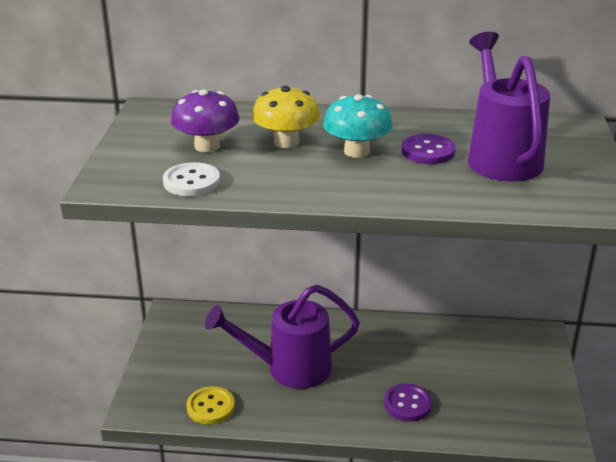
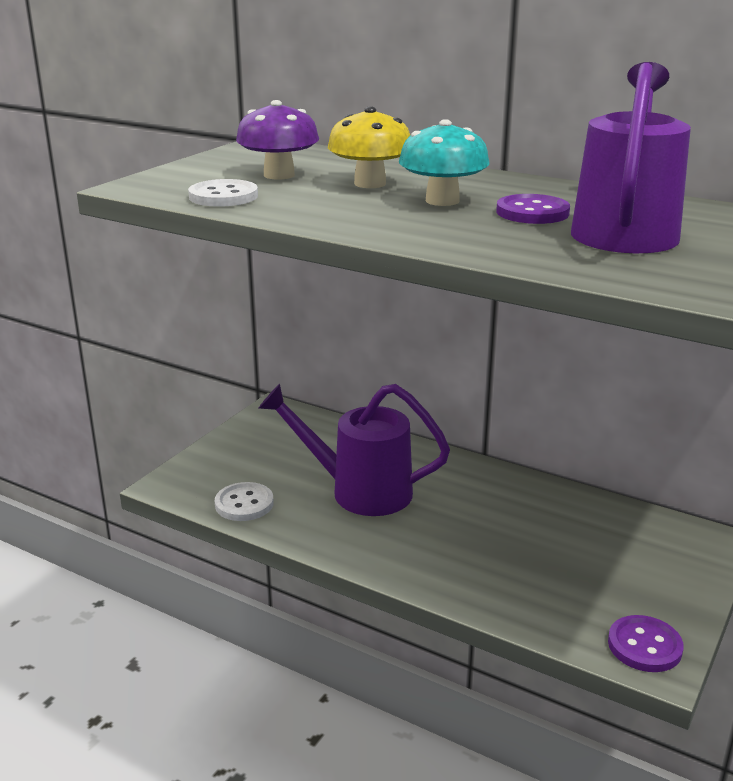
camera: 25 degrees right, 5 degrees down
(211, 407) = (244, 504): yellow button -> white button
(407, 404) = (473, 565): purple button -> purple button (644, 646)

